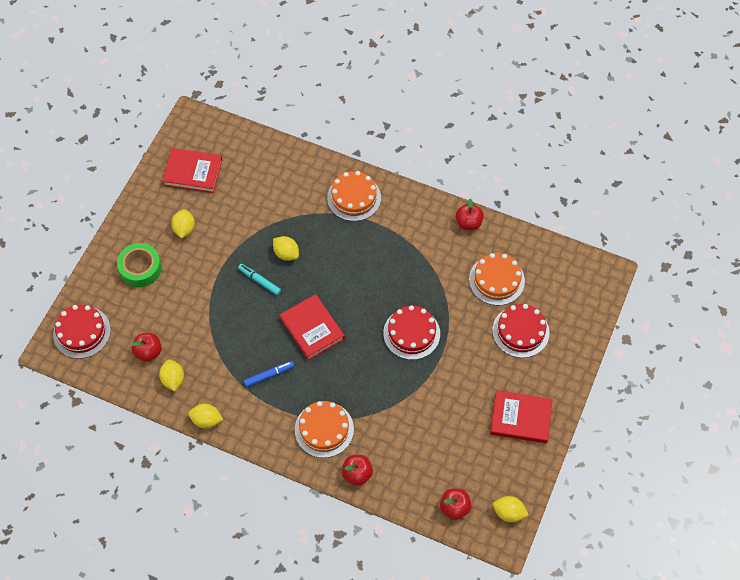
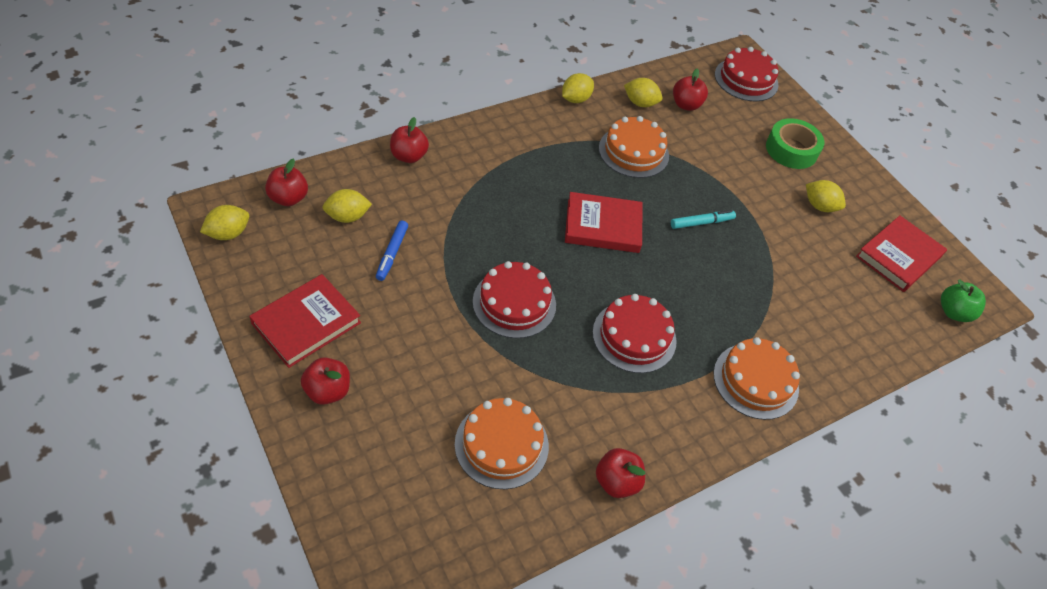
camera: 120 degrees right, 10 degrees down
(216, 131) = (953, 312): none -> green apple
(269, 375) = (580, 163): blue marker -> blue marker (392, 253)
(286, 253) = (720, 265): yellow lemon -> yellow lemon (347, 217)
(324, 429) = (480, 163): orange cake -> orange cake (633, 152)
(520, 331) = (406, 412): red cake -> red cake (634, 336)
(544, 374) = (328, 391): none -> red apple

